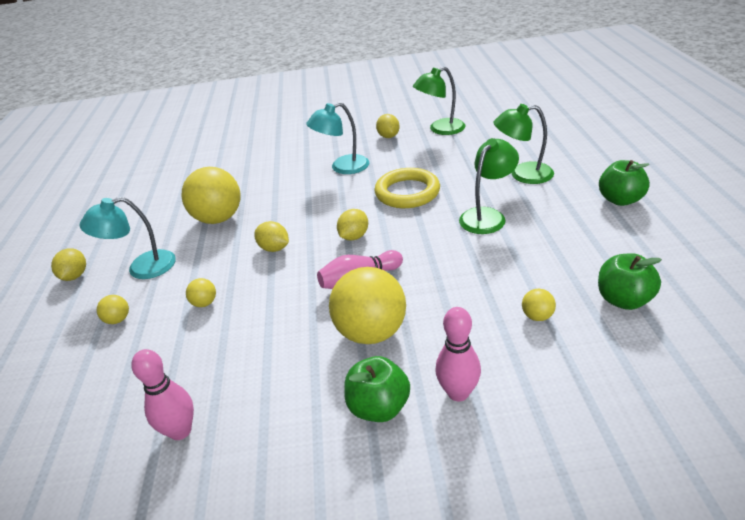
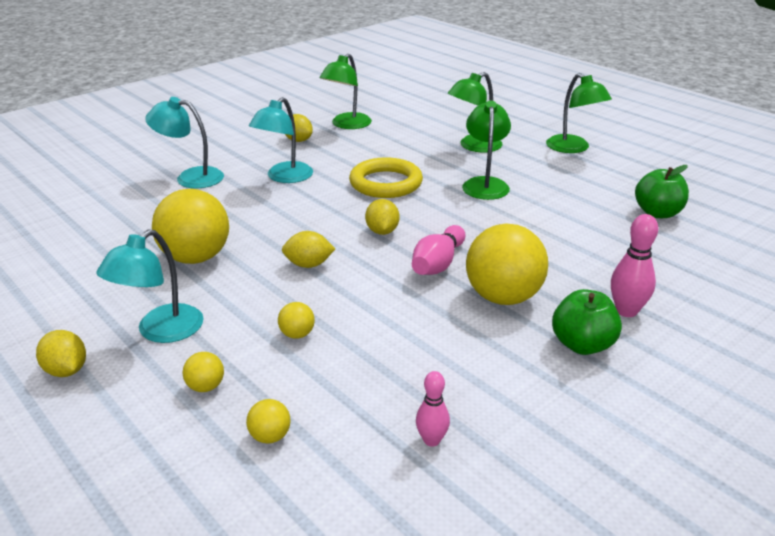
camera: 40 degrees left, 5 degrees down
(180, 431) = (431, 440): pink bowling pin -> pink bowling pin, size x0.65
(285, 152) = (190, 177): none -> turquoise lamp
(537, 316) = (615, 242): yellow ball -> yellow ball (270, 436)
(620, 200) = (573, 148): green apple -> green lamp

